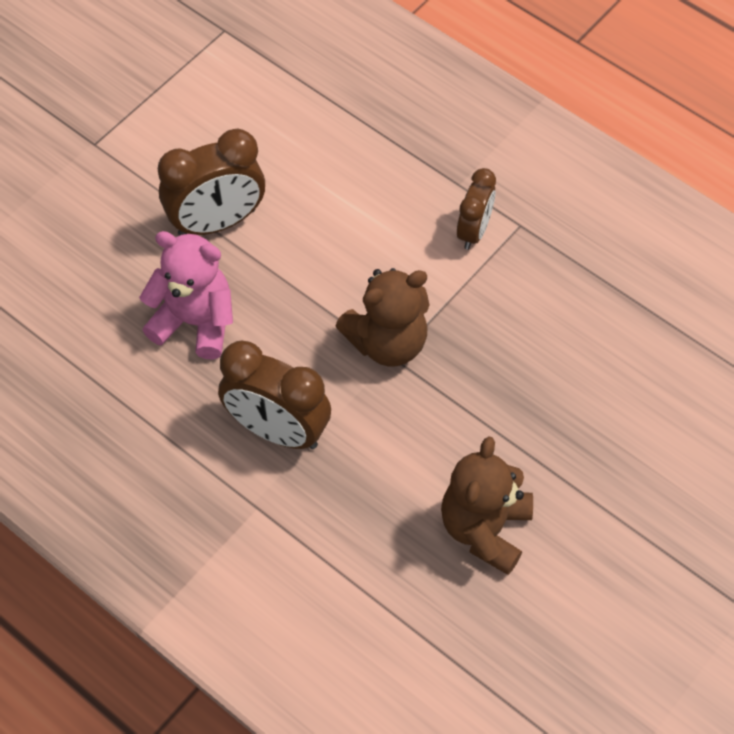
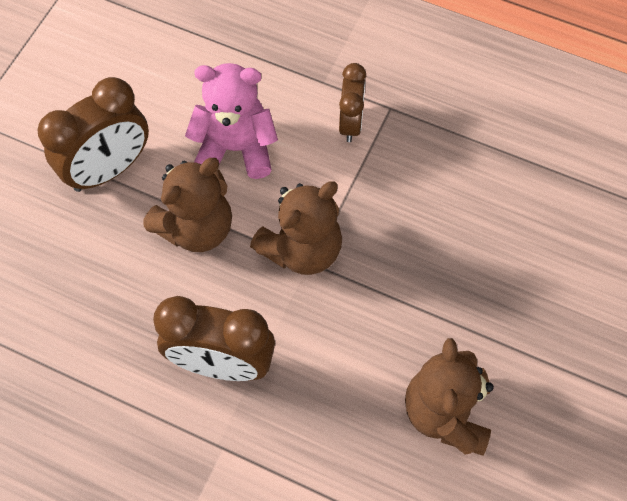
camera: 15 degrees left, 5 degrees up
(195, 322) = (113, 273): pink teddy bear -> pink teddy bear (235, 148)
(288, 298) = (196, 228): none -> brown teddy bear

